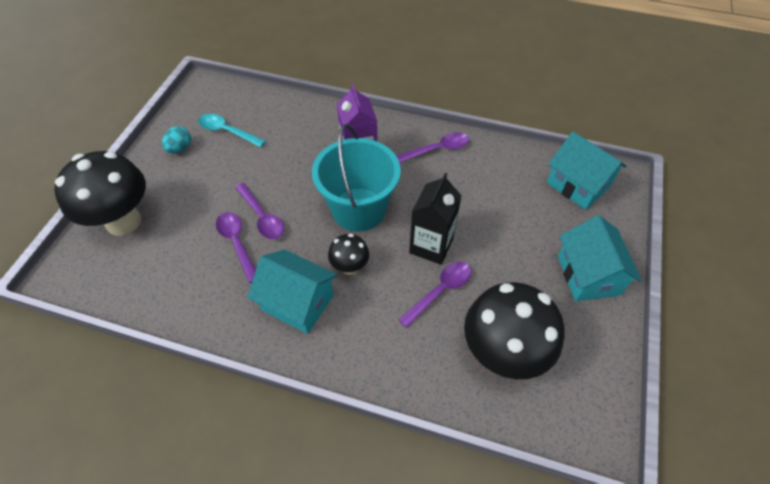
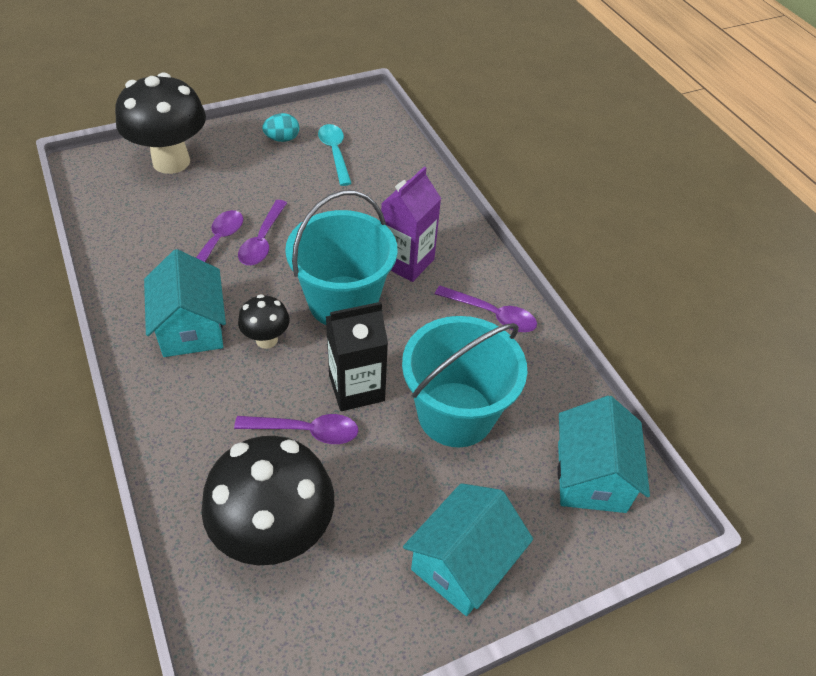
camera: 45 degrees right, 5 degrees down
(491, 213) = (455, 414): none -> turquoise bucket

